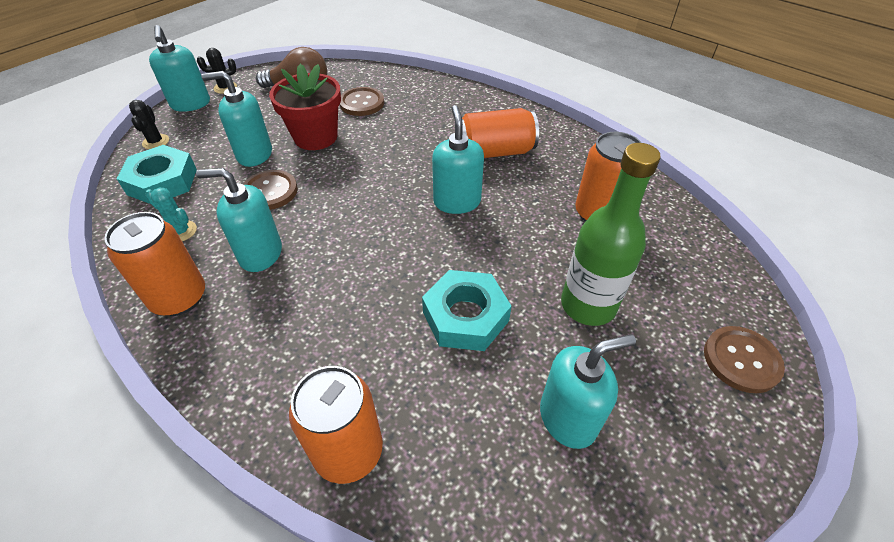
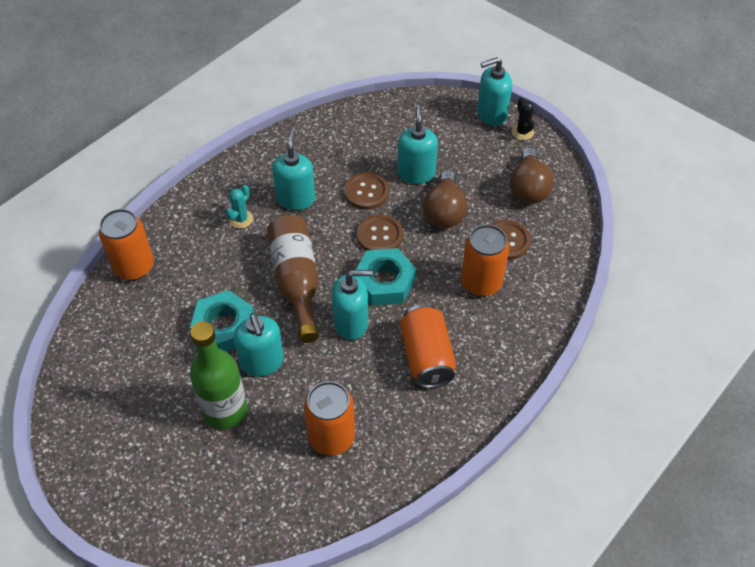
camera: 90 degrees right, 5 degrees up
(156, 142) = (431, 107): black cactus -> none
(162, 182) = (379, 125): turquoise nut -> turquoise nut (384, 282)
(179, 298) = (258, 164): orange can -> orange can (481, 282)
(181, 231) = (322, 150): turquoise cactus -> turquoise cactus (241, 219)
(315, 137) = (444, 211): red flower pot -> brown light bulb
(397, 248) = (296, 282): none -> brown bottle
(568, 418) = (134, 383): turquoise soap dispenser -> turquoise soap dispenser (262, 362)
(741, 360) = (160, 511): brown button -> brown button (379, 235)

